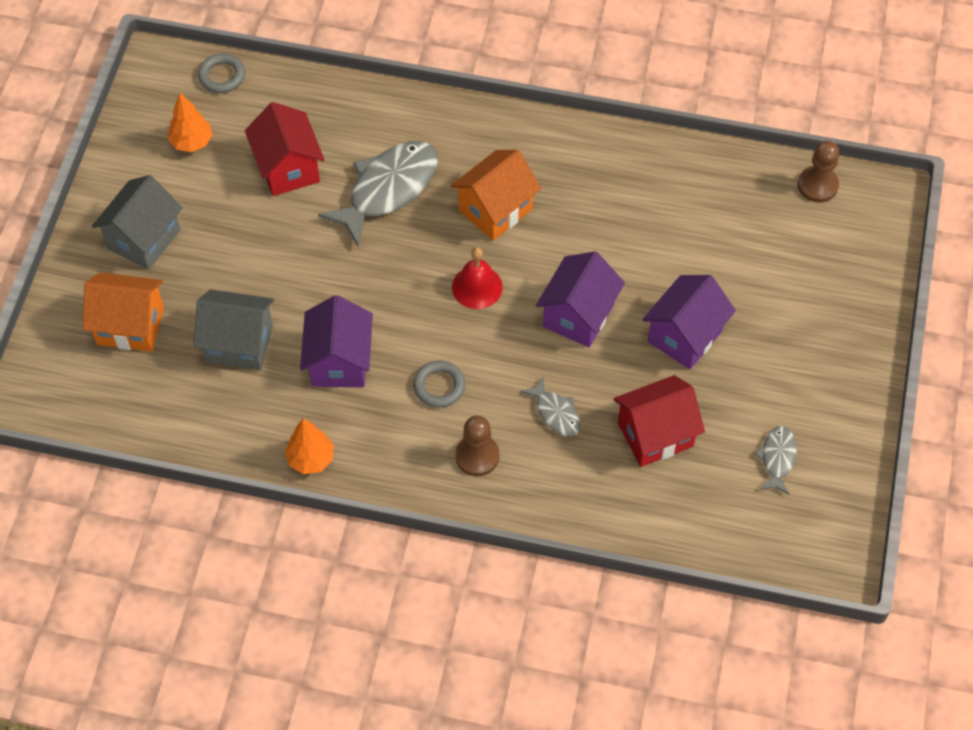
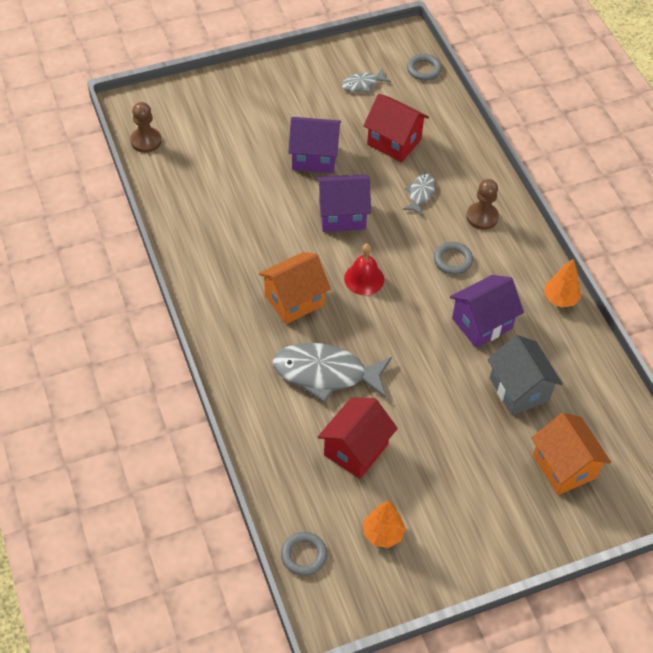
camera: 125 degrees left, 5 degrees down
(144, 239) = (491, 507): grey house -> none
(495, 210) = (294, 300): orange house -> orange house turned 45 degrees counterclockwise
(761, 548) = (423, 69): none -> grey ring

